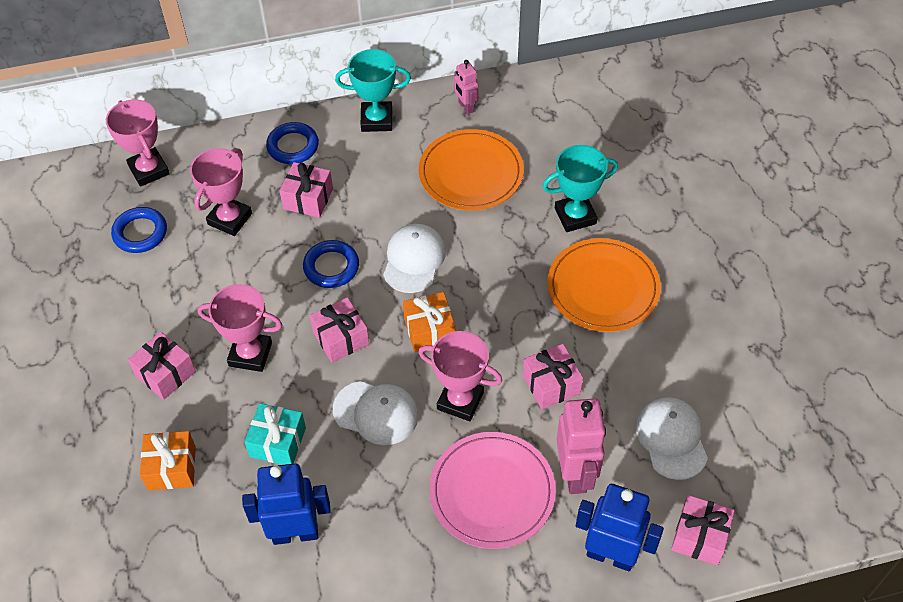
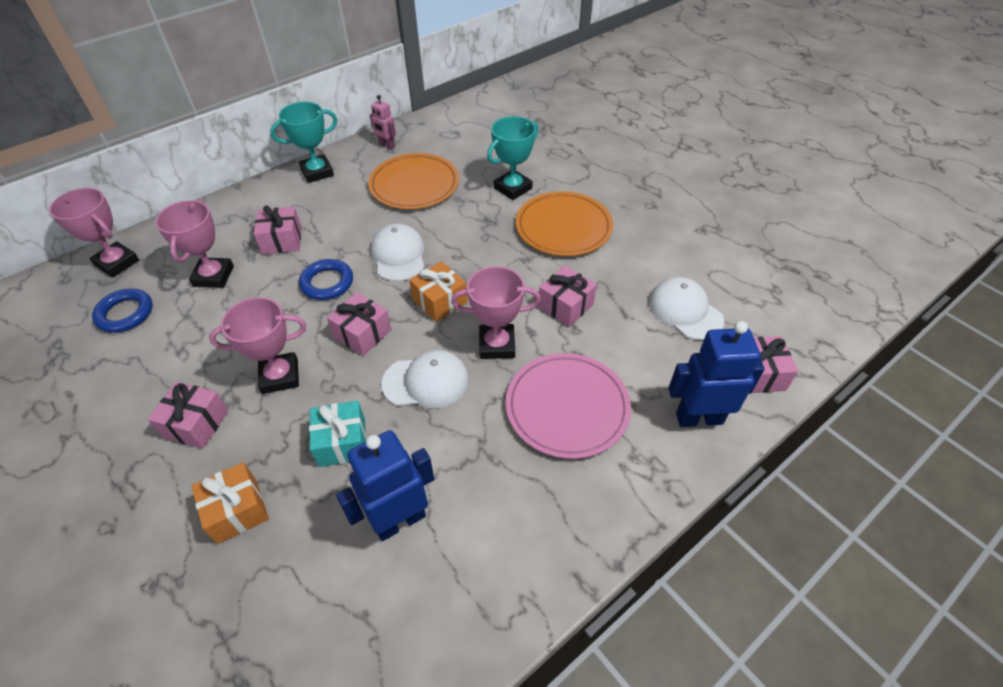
camera: 25 degrees left, 5 degrees down
(293, 146) = (251, 208): blue ring -> none
(575, 474) = (628, 365): pink robot -> none

